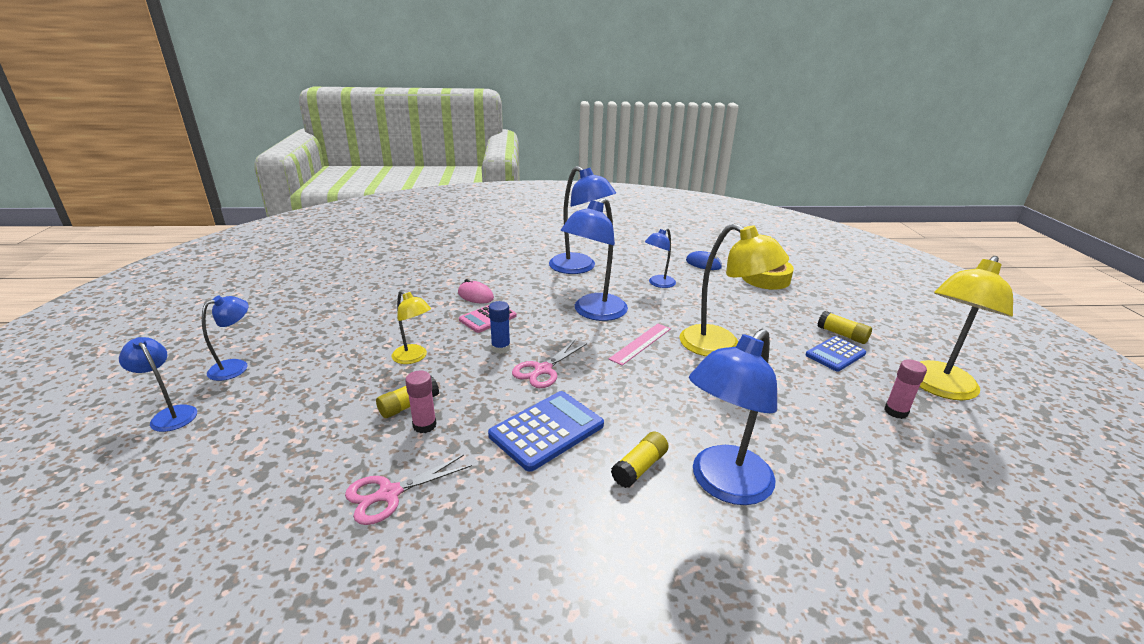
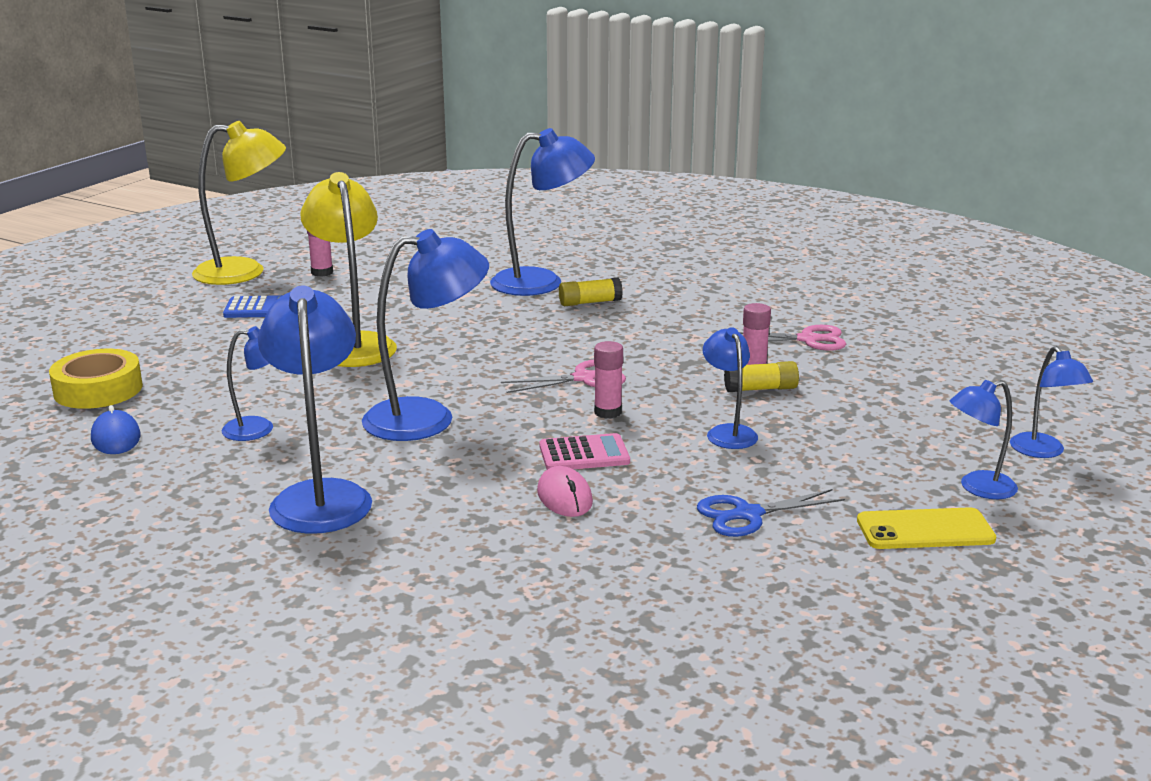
camera: 145 degrees left, 5 degrees down
(276, 330) = (925, 530): none -> yellow phone
(378, 312) = (746, 515): none -> blue scissors
(414, 358) = (728, 432): yellow lamp -> blue lamp
(501, 348) = (608, 412): blue glue stick -> pink glue stick
(547, 430) = (638, 338): blue calculator -> none
(640, 343) = (434, 370): pink ruler -> none
(842, 335) = (204, 317): yellow glue stick -> none

